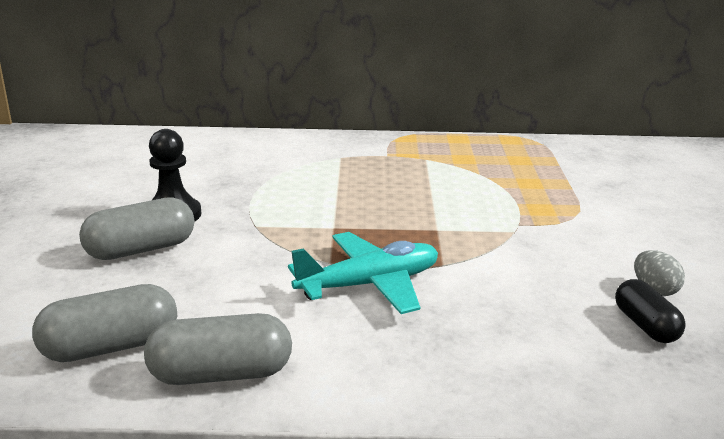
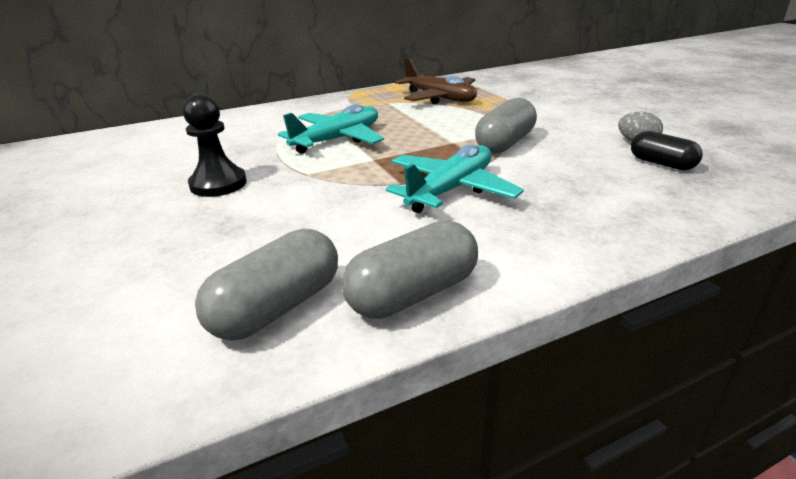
camera: 25 degrees left, 5 degrees up
(141, 249) = (216, 218): grey capsule -> grey capsule (504, 143)
(324, 194) = (338, 140): none -> turquoise plane
(490, 167) = (439, 98): none -> brown plane

